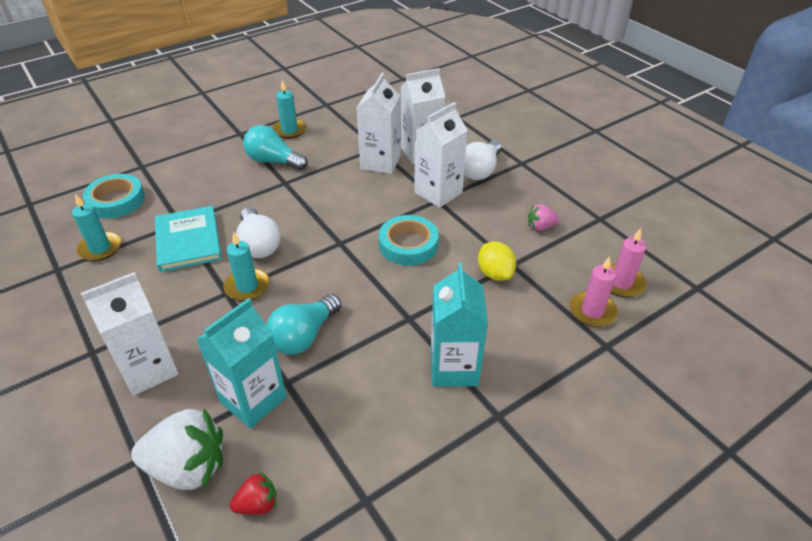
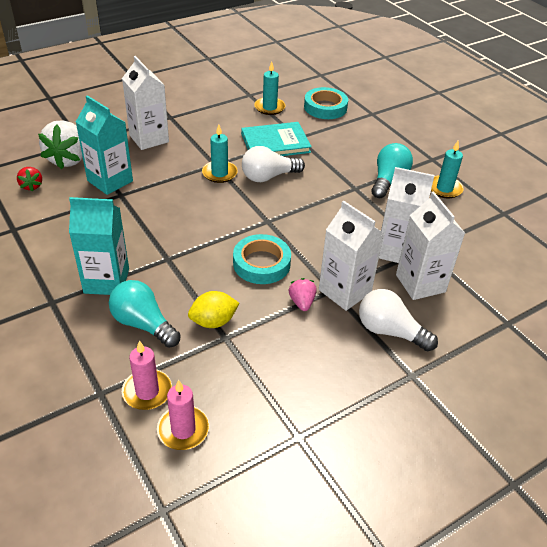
camera: 90 degrees right, 0 degrees up
(304, 336) = (161, 202): turquoise light bulb -> turquoise light bulb (143, 324)
(540, 227) = (284, 372): pink strawberry -> pink strawberry (302, 302)

